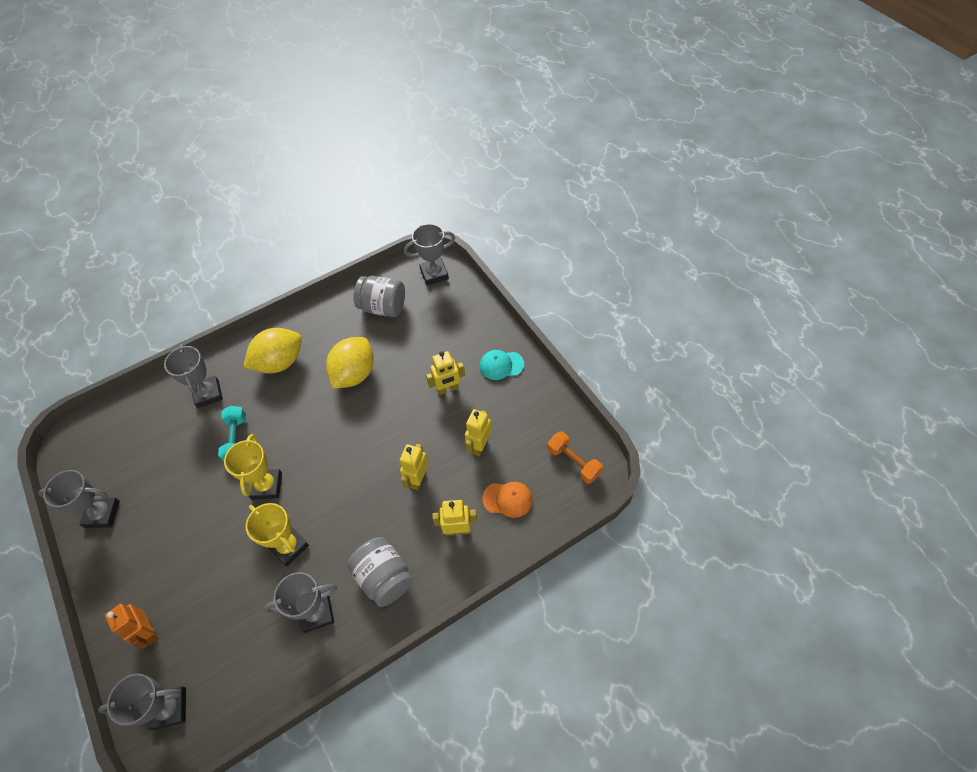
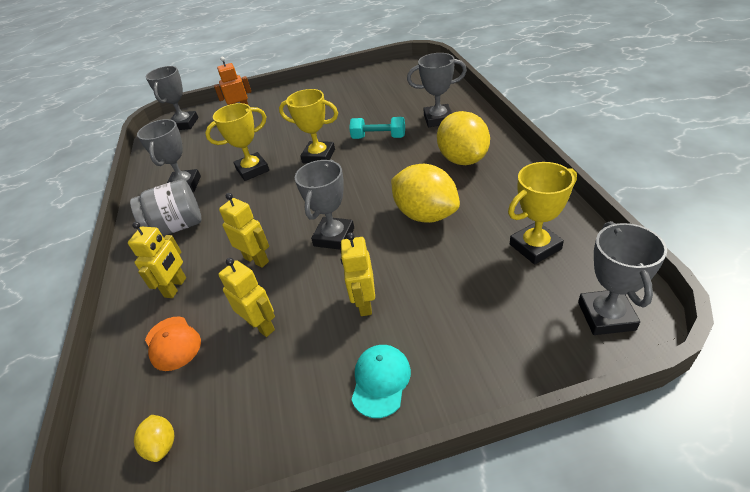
camera: 110 degrees right, 15 degrees down
(102, 514) = (345, 85): grey trophy -> grey trophy (334, 237)
(383, 307) = (535, 247): grey jar -> yellow trophy
(507, 499) = (173, 343): orange cap -> orange cap turned 60 degrees counterclockwise
(573, 462) = (162, 445): orange dumbbell -> yellow lemon

